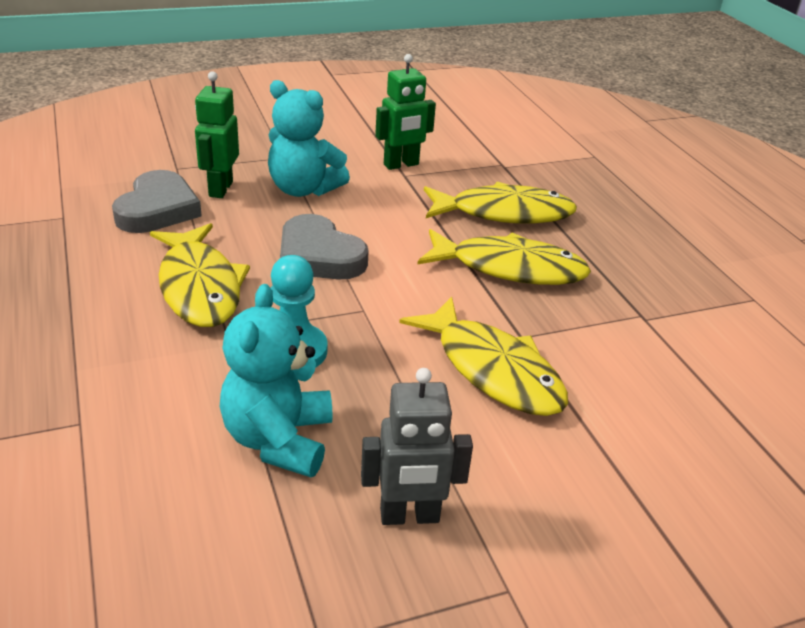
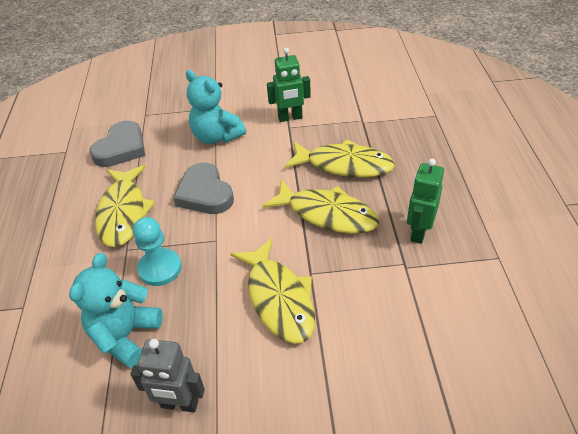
camera: 20 degrees right, 10 degrees up
(220, 189) = (164, 134): green robot -> green robot (418, 232)

